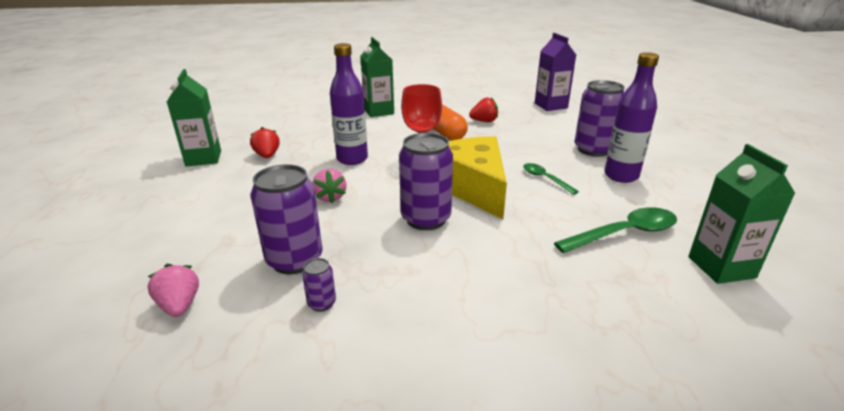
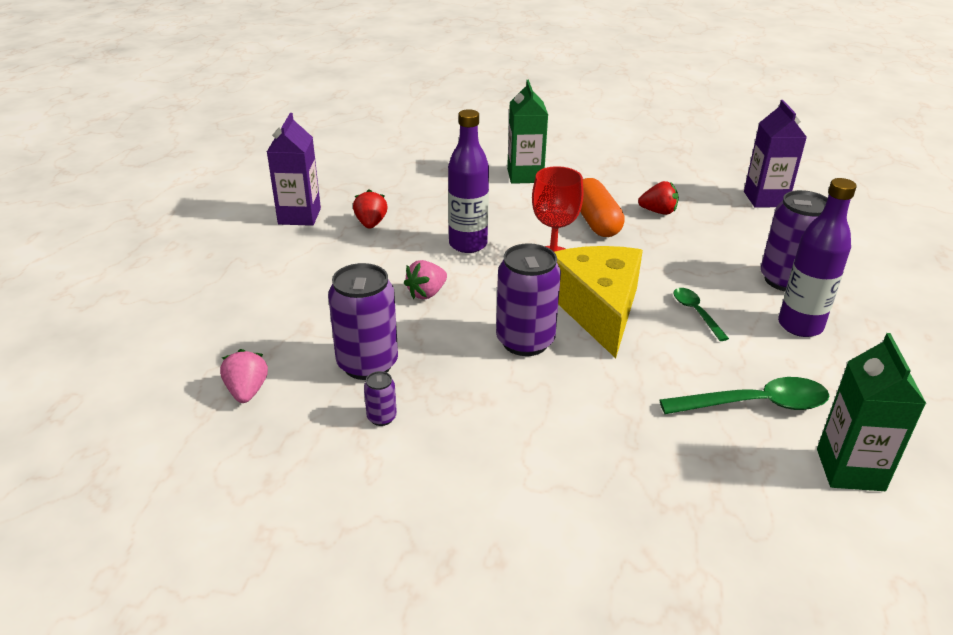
camera: 15 degrees right, 5 degrees up
(203, 158) = (299, 216): green carton -> purple carton
(330, 197) = (426, 293): pink strawberry -> pink strawberry turned 45 degrees clockwise

